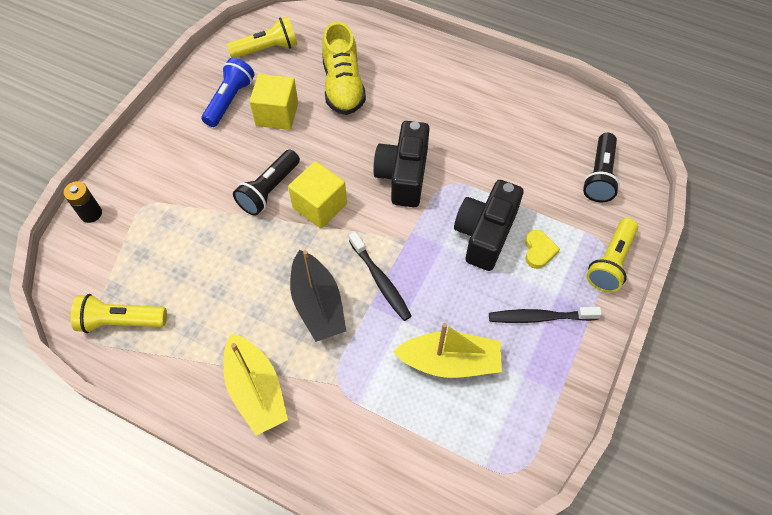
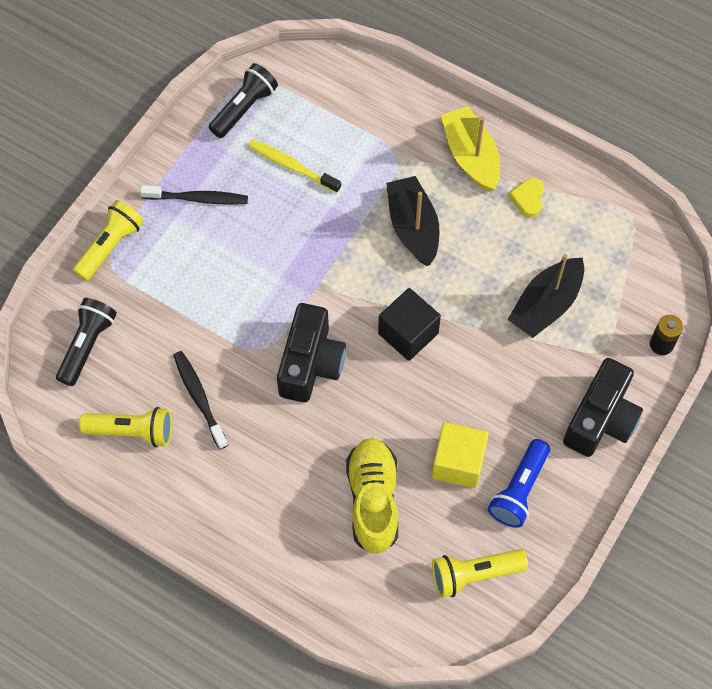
camera: 175 degrees left, 5 degrees up
(121, 321) = (605, 226): yellow flashlight -> yellow flashlight (132, 431)
(192, 240) = (545, 305): none -> black boat
(269, 190) = (464, 358): black flashlight -> black flashlight (244, 108)
(320, 206) = (408, 333): yellow cube -> black cube
(380, 281) = (348, 246): black toothbrush -> black toothbrush (199, 398)
(450, 362) = (291, 166): yellow boat -> yellow toothbrush
(485, 234) = (232, 286): black camera -> black camera (600, 419)
(539, 251) = (180, 264): yellow heart -> yellow heart (528, 199)

